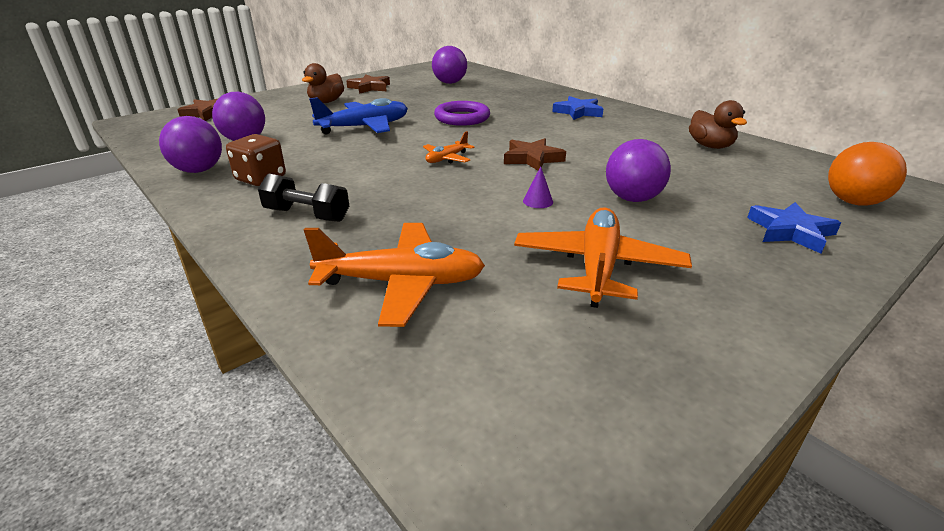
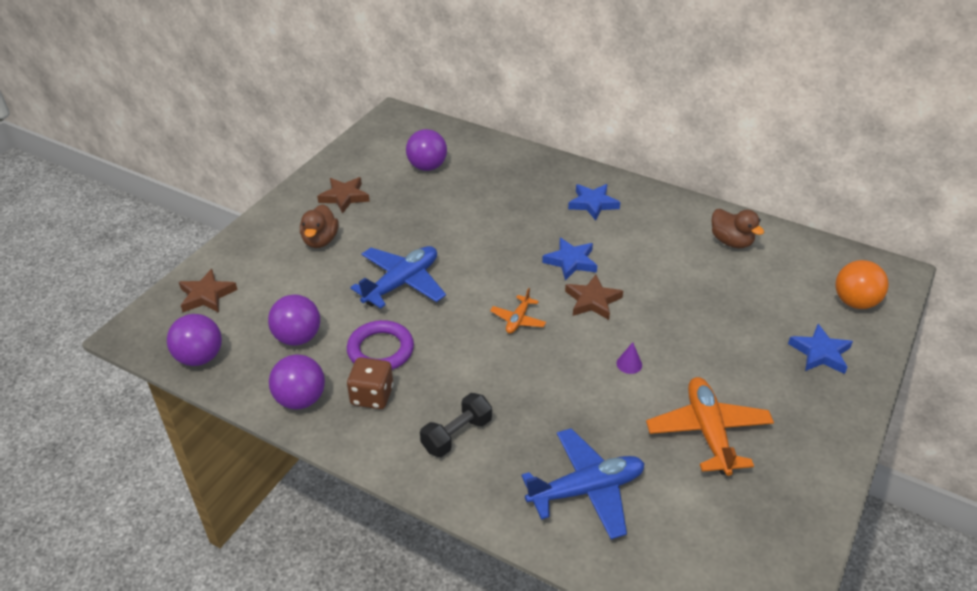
camera: 20 degrees left, 10 degrees up
(307, 215) = (457, 435): black dumbbell -> black dumbbell turned 45 degrees counterclockwise
(402, 283) = (586, 490): orange plane -> blue plane
(462, 118) = (487, 242): purple ring -> purple ring (380, 350)
(530, 136) = (571, 261): none -> blue star
(632, 199) = (699, 340): purple ball -> purple ball (200, 357)

